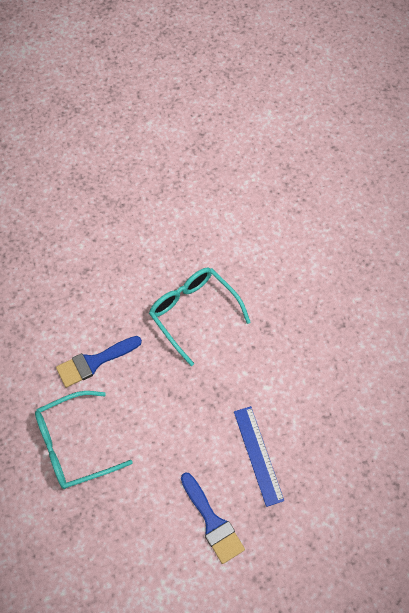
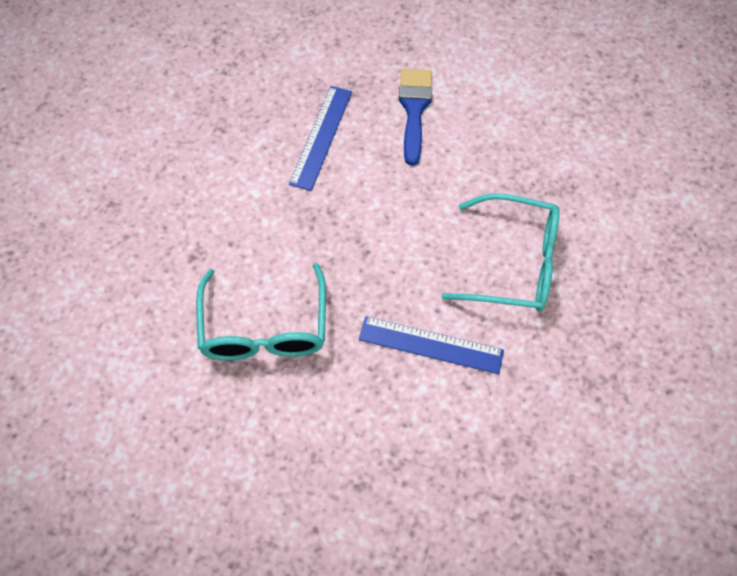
camera: 145 degrees left, 0 degrees up
(94, 362) = (431, 345): blue brush -> blue ruler

